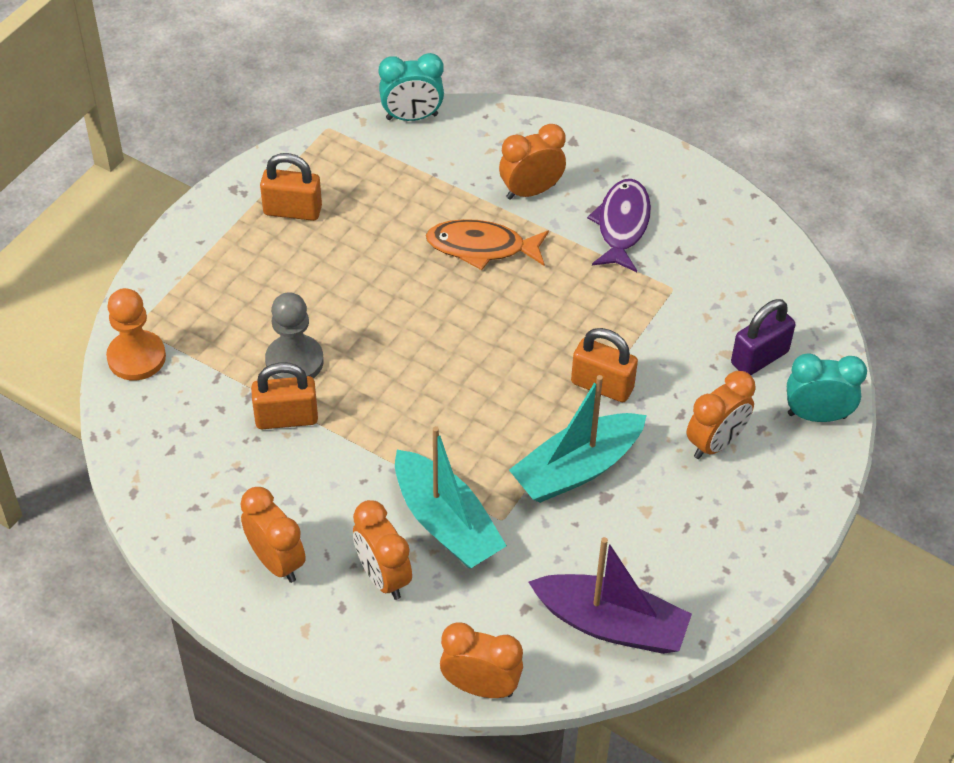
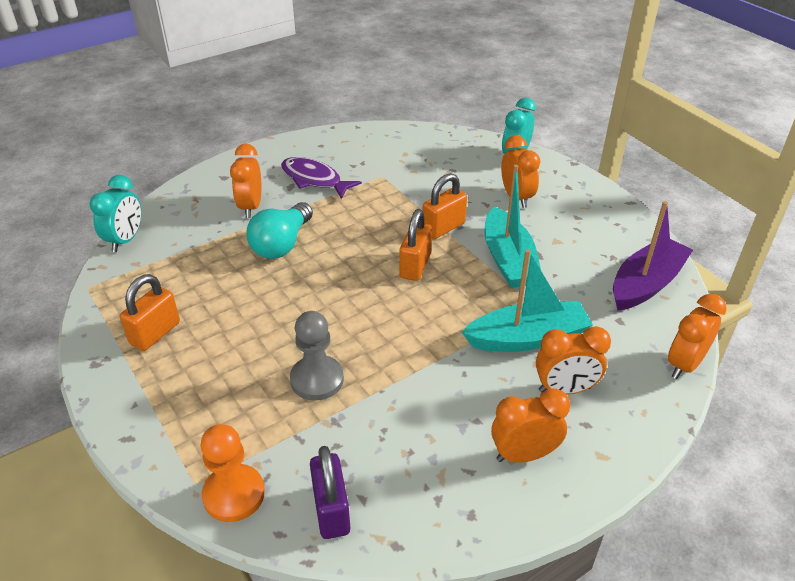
camera: 65 degrees left, 10 degrees down
(286, 418) = (374, 402): orange padlock -> orange padlock (415, 266)
(481, 247) = (282, 244): orange fish -> turquoise light bulb
(759, 357) = (459, 162): purple padlock -> purple padlock (331, 510)

